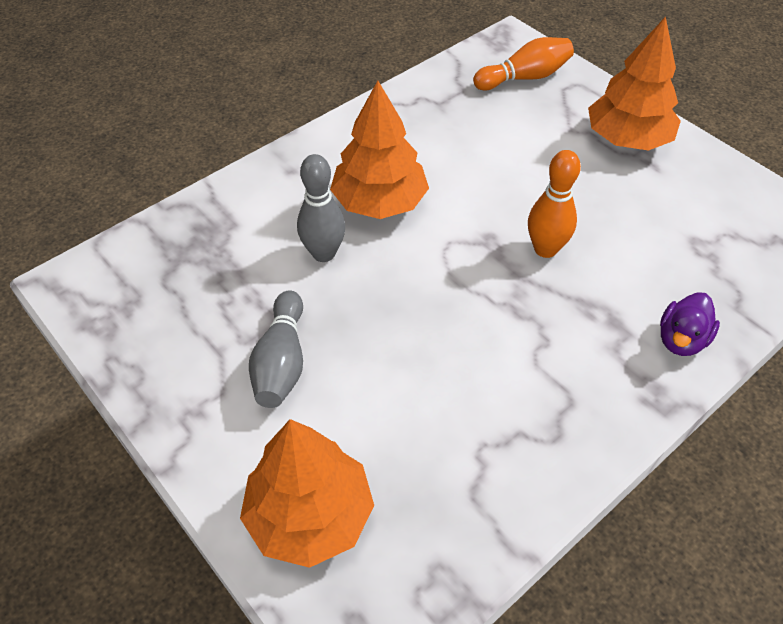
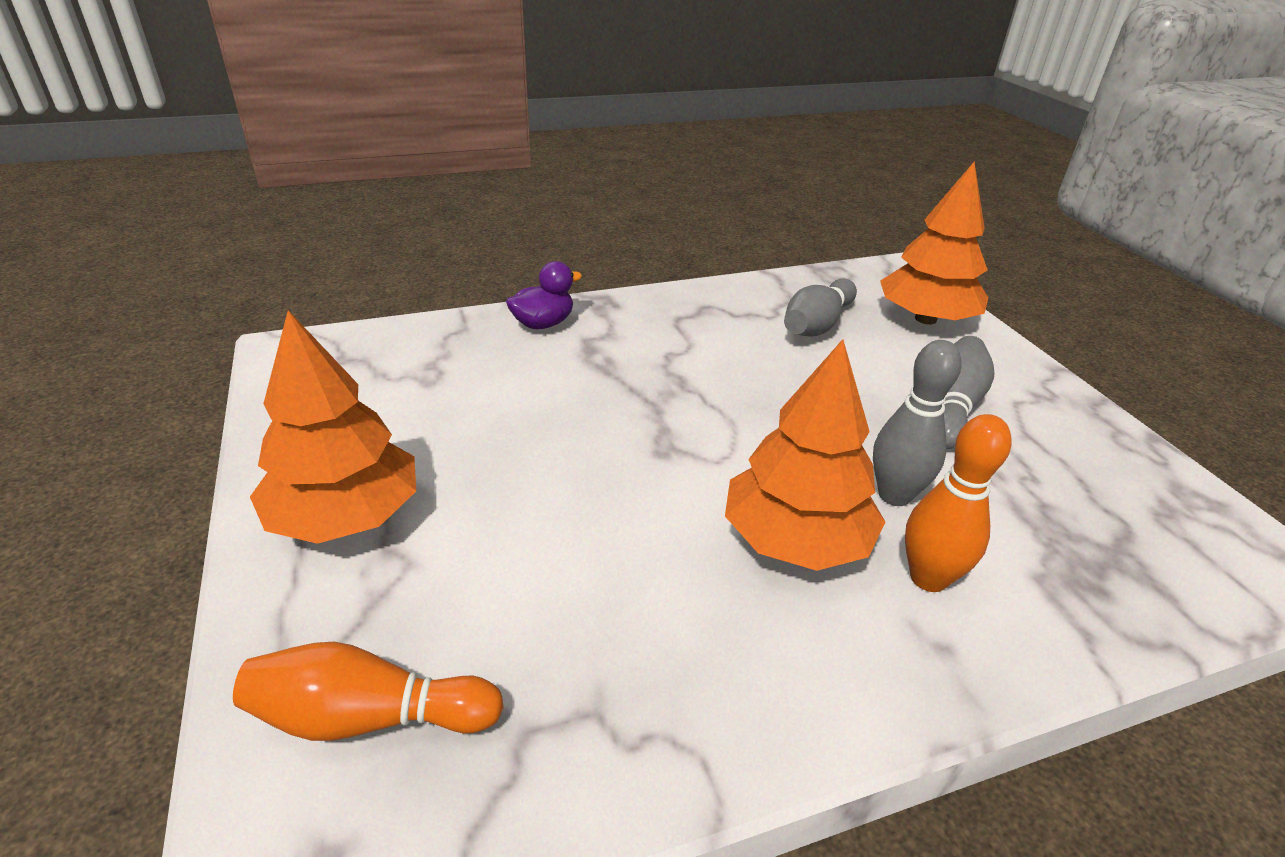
camera: 160 degrees left, 15 degrees down
(429, 448) = (817, 325): none -> grey bowling pin
(545, 249) = (604, 420): orange bowling pin -> orange bowling pin (928, 578)

